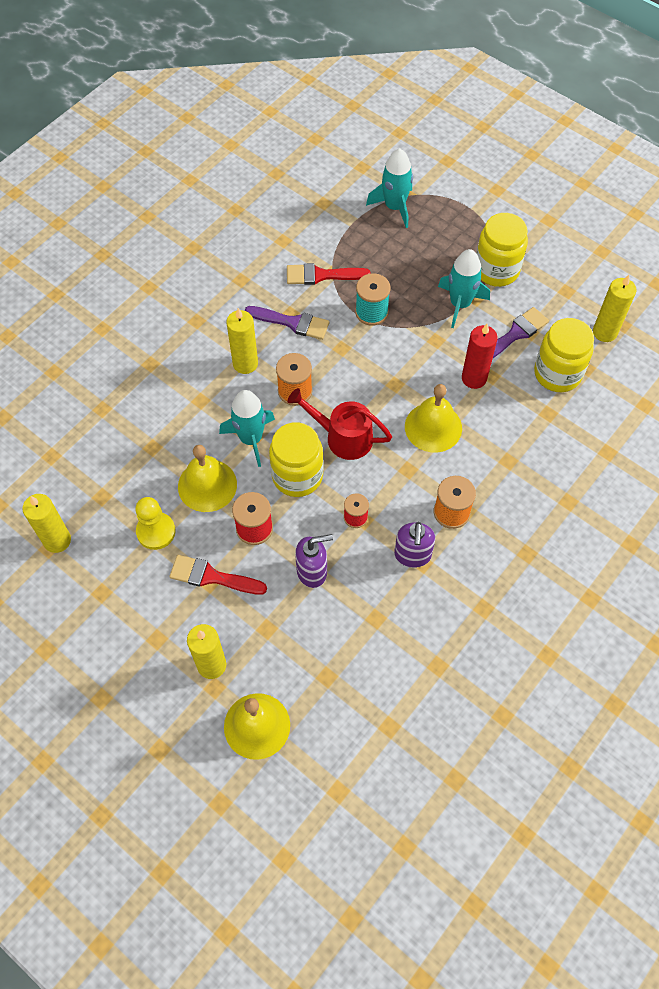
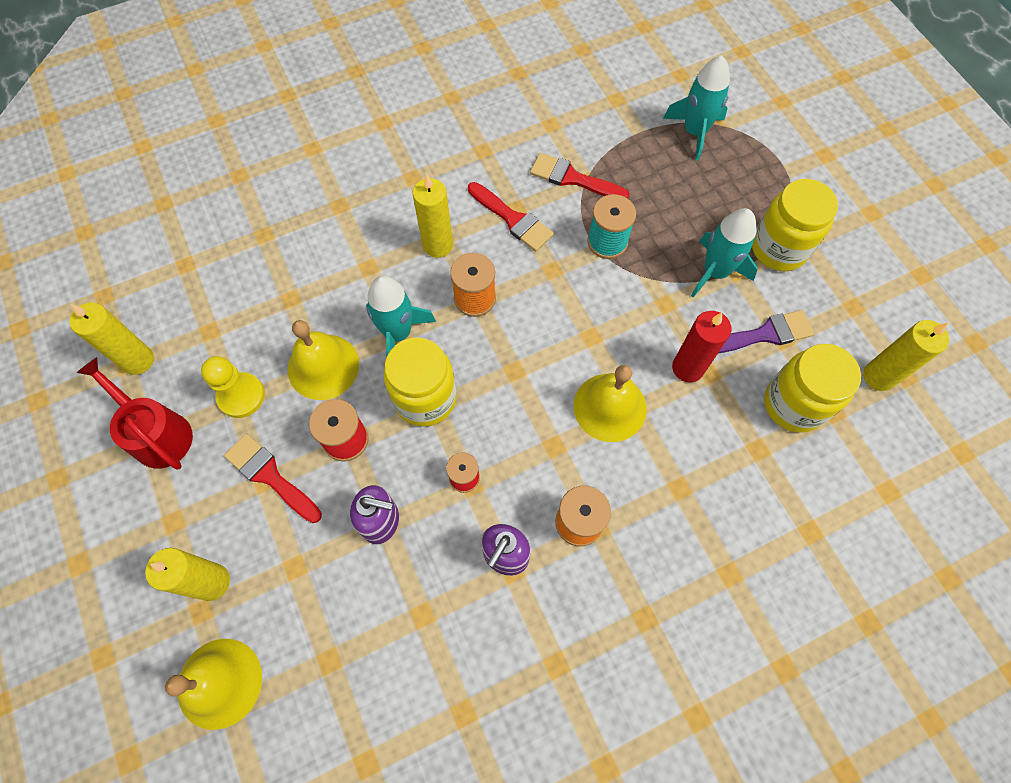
camera: 25 degrees right, 5 degrees up
(292, 323) = (513, 219): purple brush -> red brush
(342, 437) = (499, 374): red watering can -> red watering can (157, 433)

